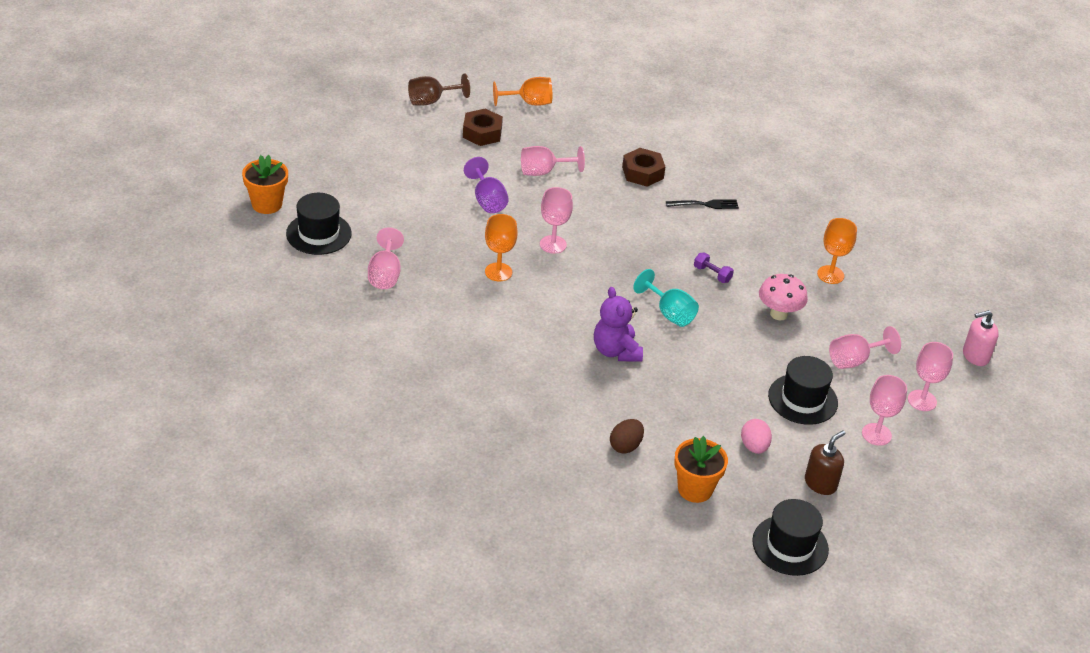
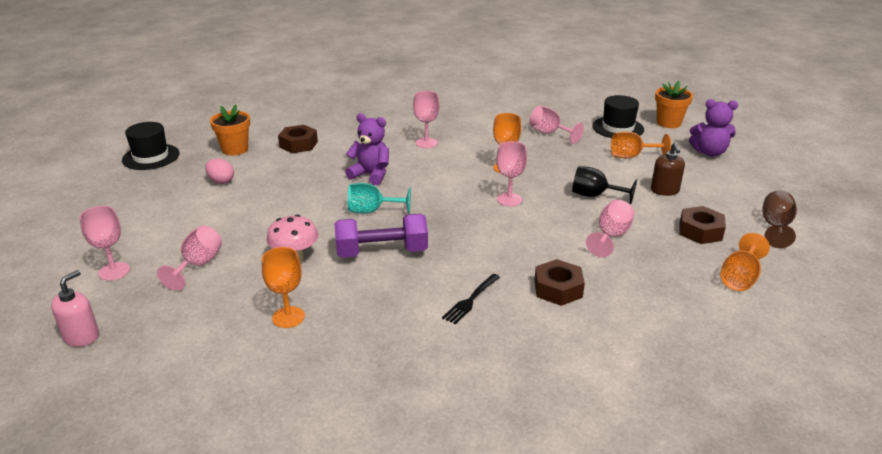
camera: 135 degrees right, 10 degrees down
(318, 161) = (709, 152): none -> purple teddy bear
(381, 204) = (631, 156): none -> orange goblet
(487, 200) = (595, 195): purple goblet -> black goblet
(625, 446) = (298, 144): brown egg -> brown nut
(712, 274) = (382, 252): purple dumbbell -> purple dumbbell, size x2.21
(802, 399) = (215, 220): black hat -> none
(820, 483) = (157, 188): brown soap dispenser -> brown soap dispenser (664, 191)
(876, 434) = (137, 231): pink goblet -> pink goblet (426, 143)

